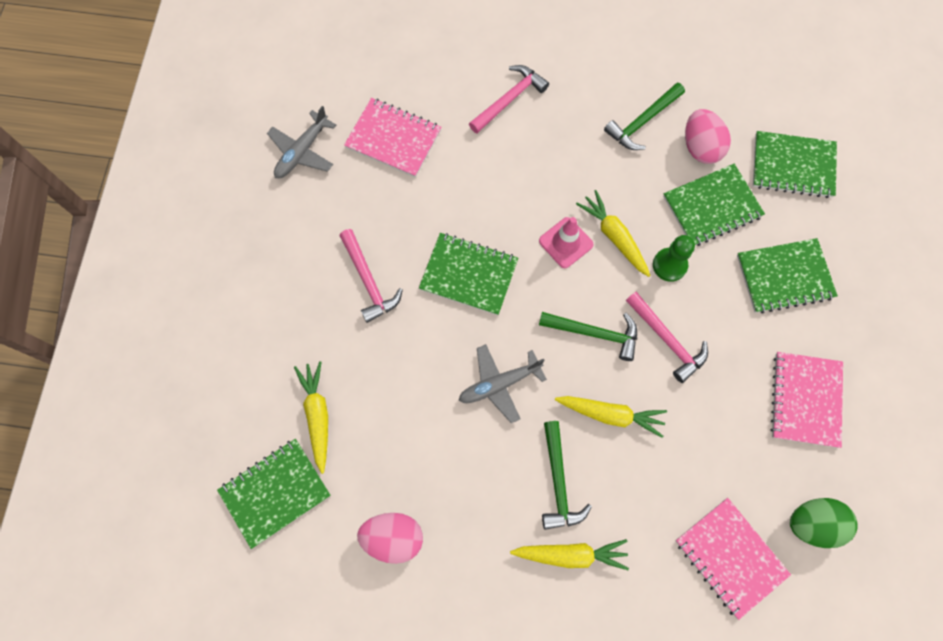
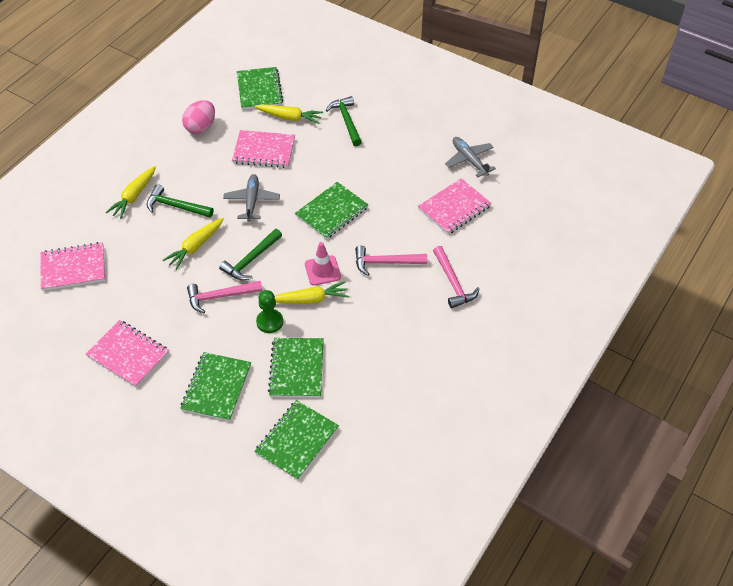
camera: 115 degrees right, 20 degrees down
(369, 281) = (358, 164): pink hammer -> pink hammer (385, 262)
(400, 417) = (264, 151): none -> pink notebook
(642, 122) = (390, 357): green hammer -> green hammer (346, 121)
(700, 147) = (348, 385): pink egg -> none
(812, 523) = (57, 319): green egg -> none

